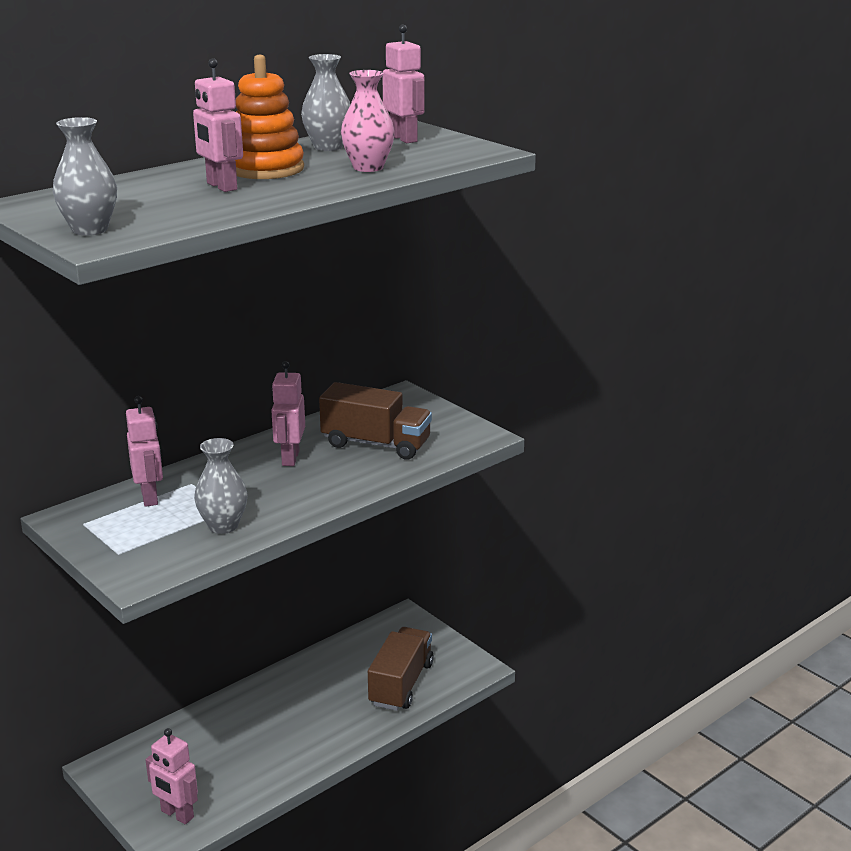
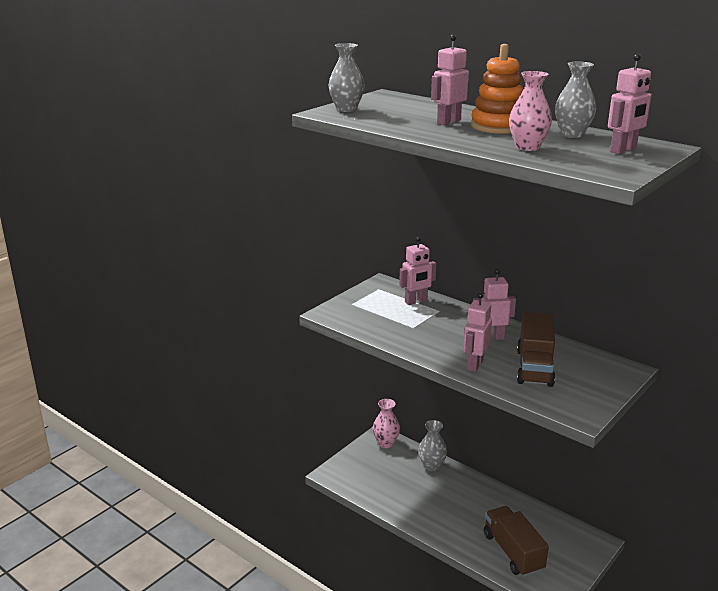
camera: 80 degrees right, 0 degrees up
(124, 763) = (386, 443): none -> pink vase
(177, 814) = (351, 473): pink robot -> pink robot (474, 365)
(223, 526) = (393, 329): grey vase -> grey vase (431, 466)
(401, 684) = (513, 552): brown truck -> brown truck turned 120 degrees counterclockwise

